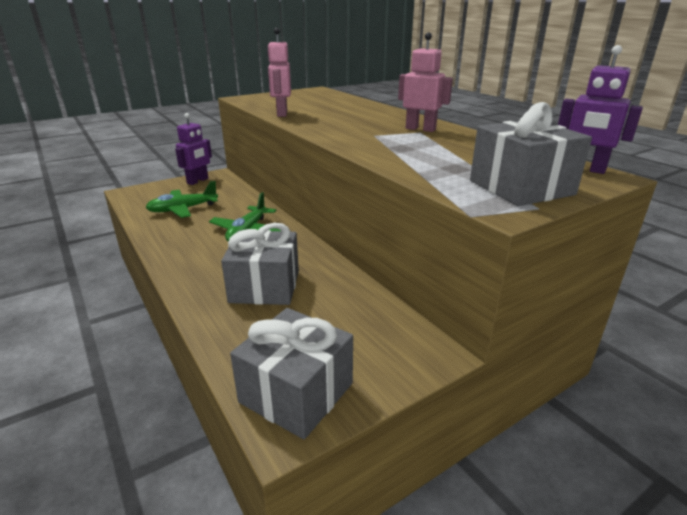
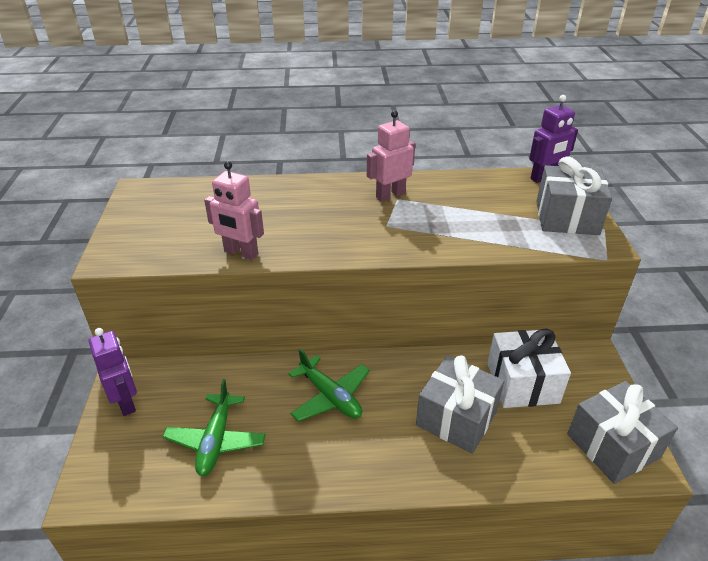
camera: 60 degrees left, 10 degrees up
(341, 312) = (522, 383): none -> white gift

